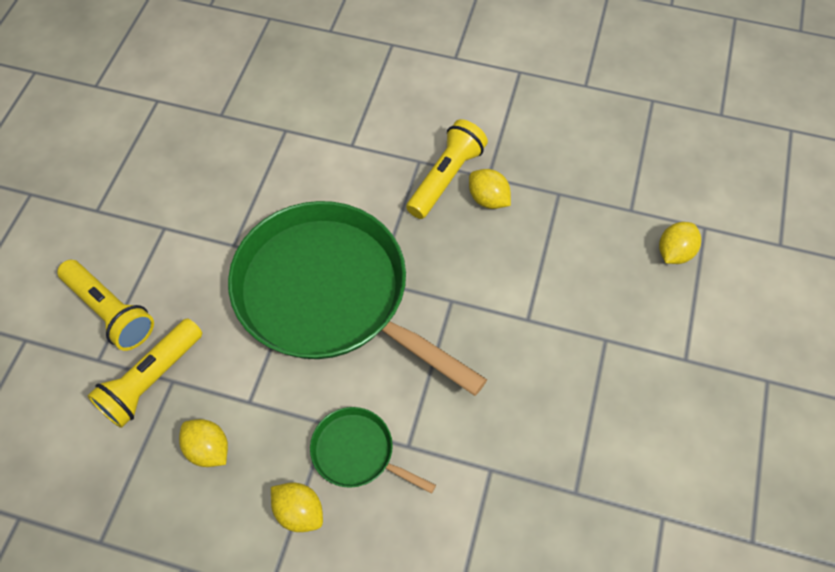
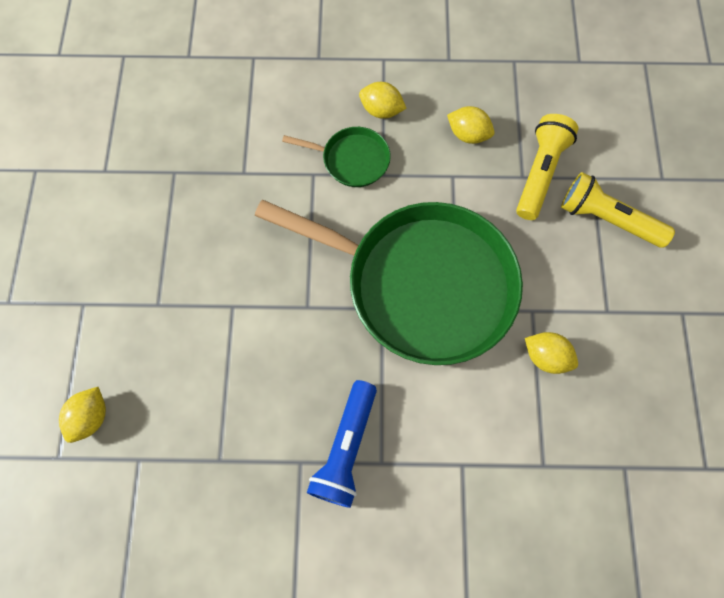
camera: 165 degrees right, 10 degrees up
(445, 178) = (346, 448): yellow flashlight -> blue flashlight
(488, 199) = (294, 432): yellow lemon -> yellow lemon (545, 357)

